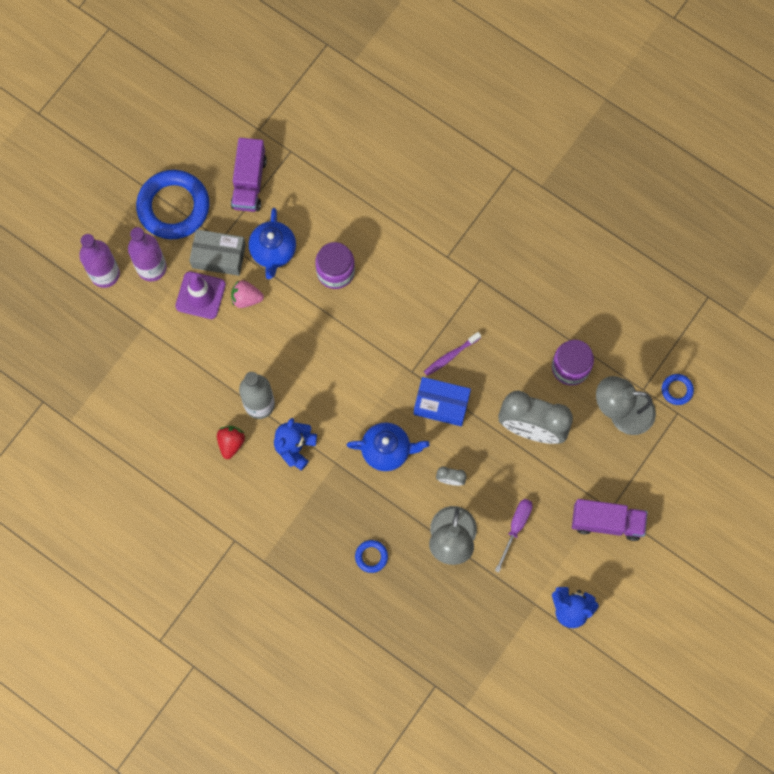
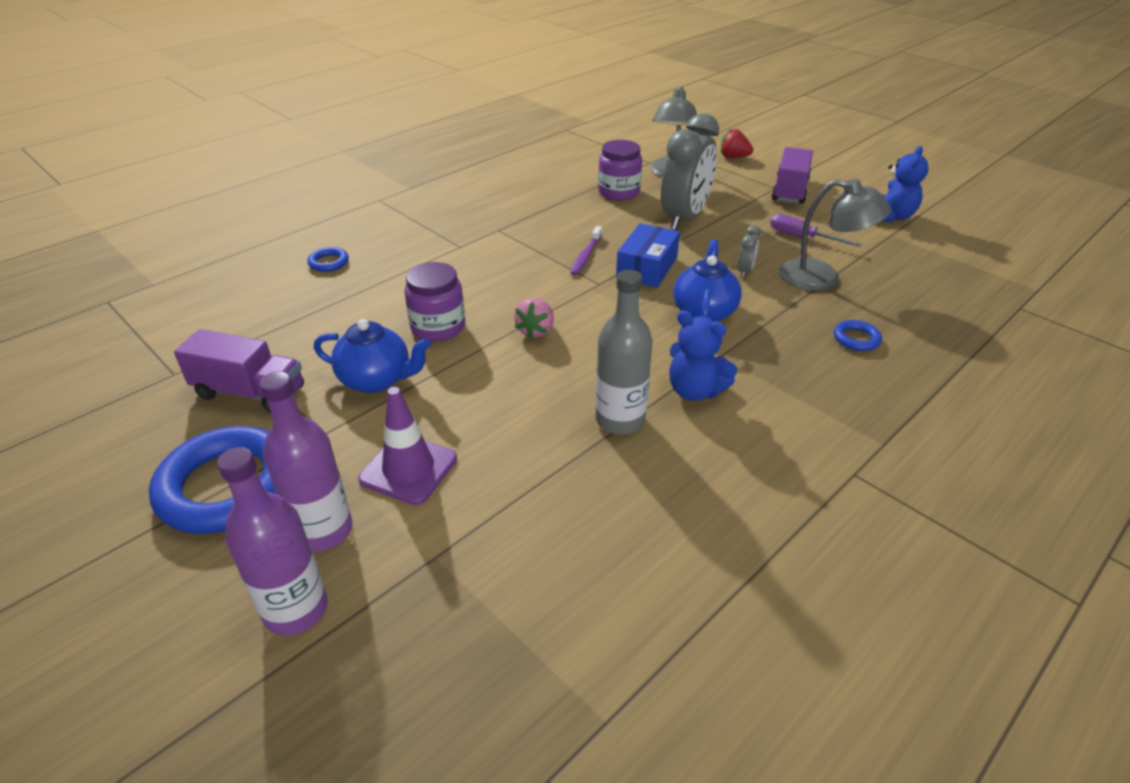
camera: 80 degrees left, 35 degrees down
(219, 256) = (351, 439): grey box -> none
(231, 443) = (682, 459): red strawberry -> red strawberry (733, 157)
(246, 298) = (438, 415): pink strawberry -> pink strawberry (536, 331)
(451, 355) = (586, 255): purple toothbrush -> purple toothbrush turned 45 degrees clockwise
(677, 390) = (653, 149): blue ring -> blue ring (329, 262)

